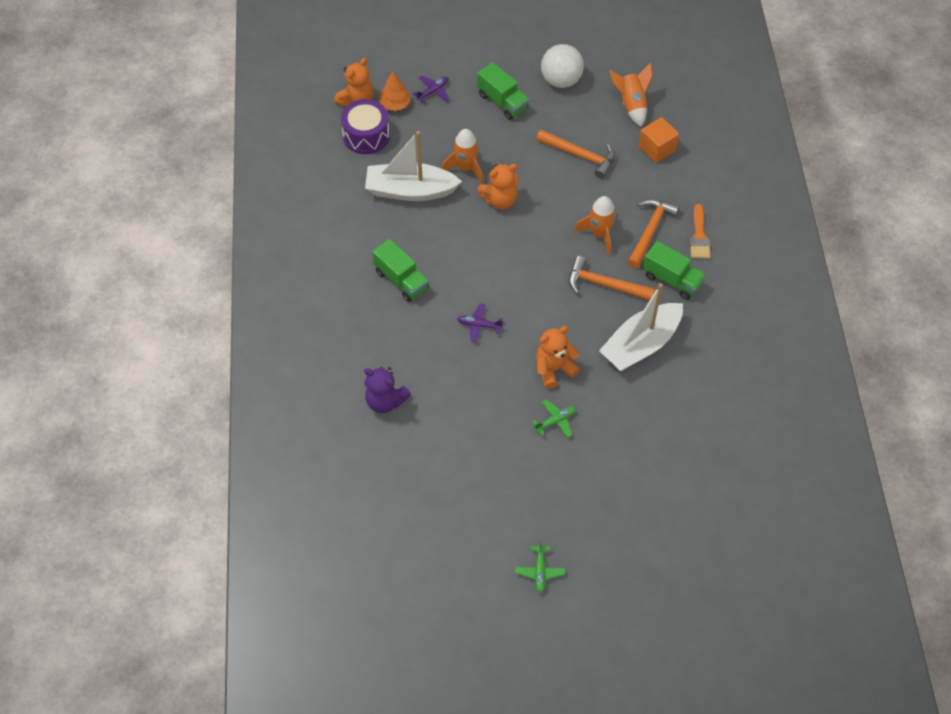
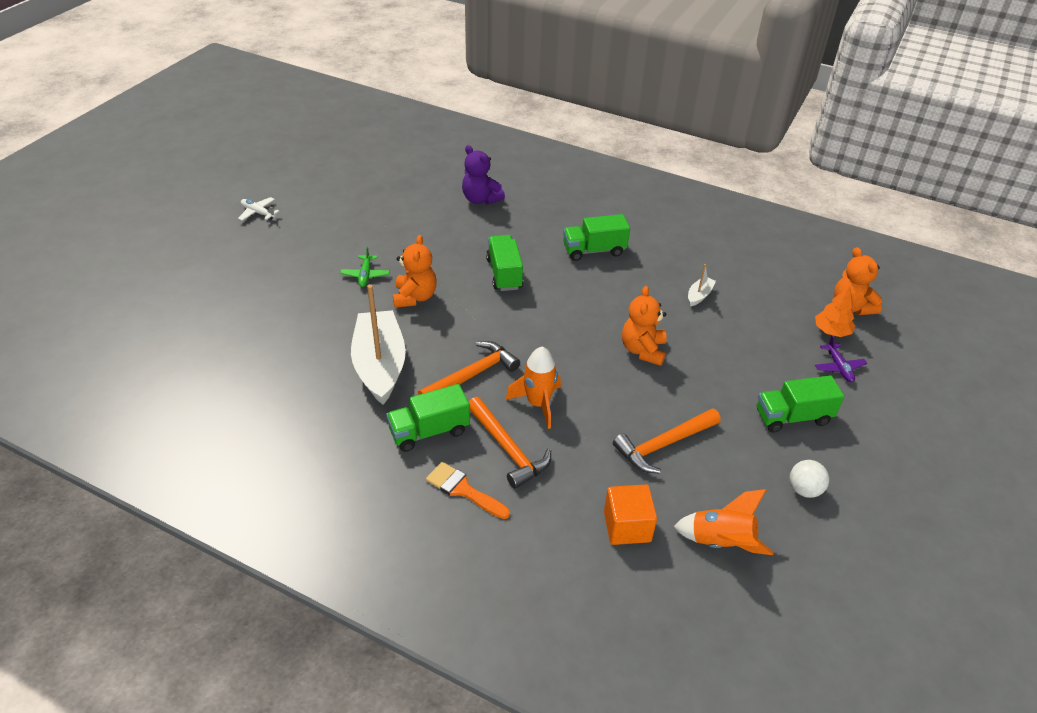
camera: 120 degrees right, 15 degrees down
(366, 136) = (794, 295): purple drum -> none
(385, 401) = (480, 199): purple teddy bear -> purple teddy bear turned 105 degrees counterclockwise
(410, 190) = (699, 295): white boat -> white boat, size x0.41
(466, 168) = (705, 344): orange rocket -> none
(479, 325) = (504, 274): purple plane -> green truck
(540, 571) = (258, 213): green plane -> white plane
(561, 80) = (804, 490): white ball -> white ball, size x0.58

